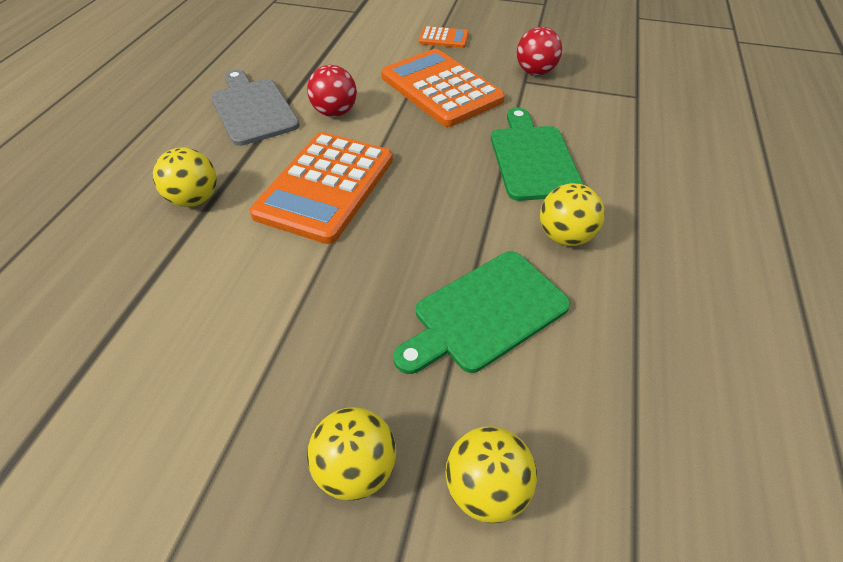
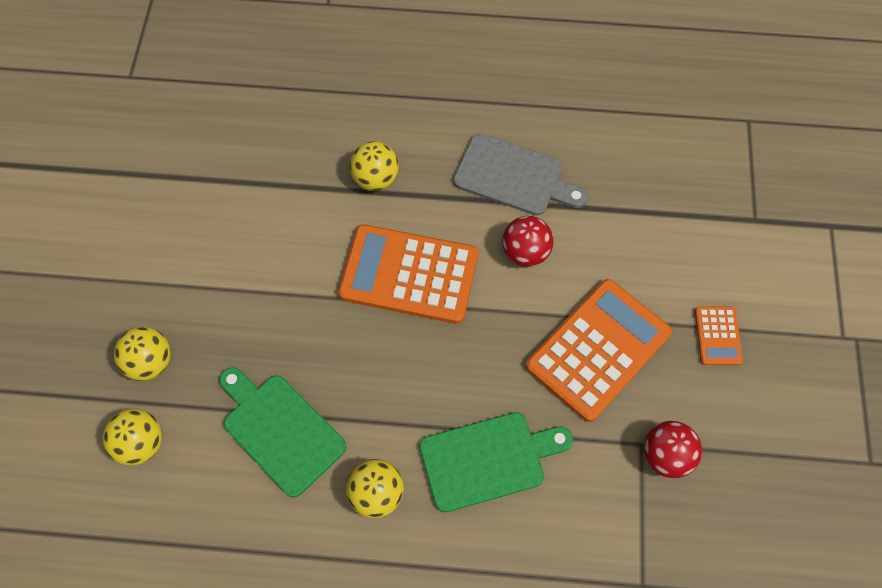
camera: 80 degrees right, 15 degrees up
(253, 109) = (513, 177): grey cutting board -> grey cutting board turned 60 degrees clockwise

